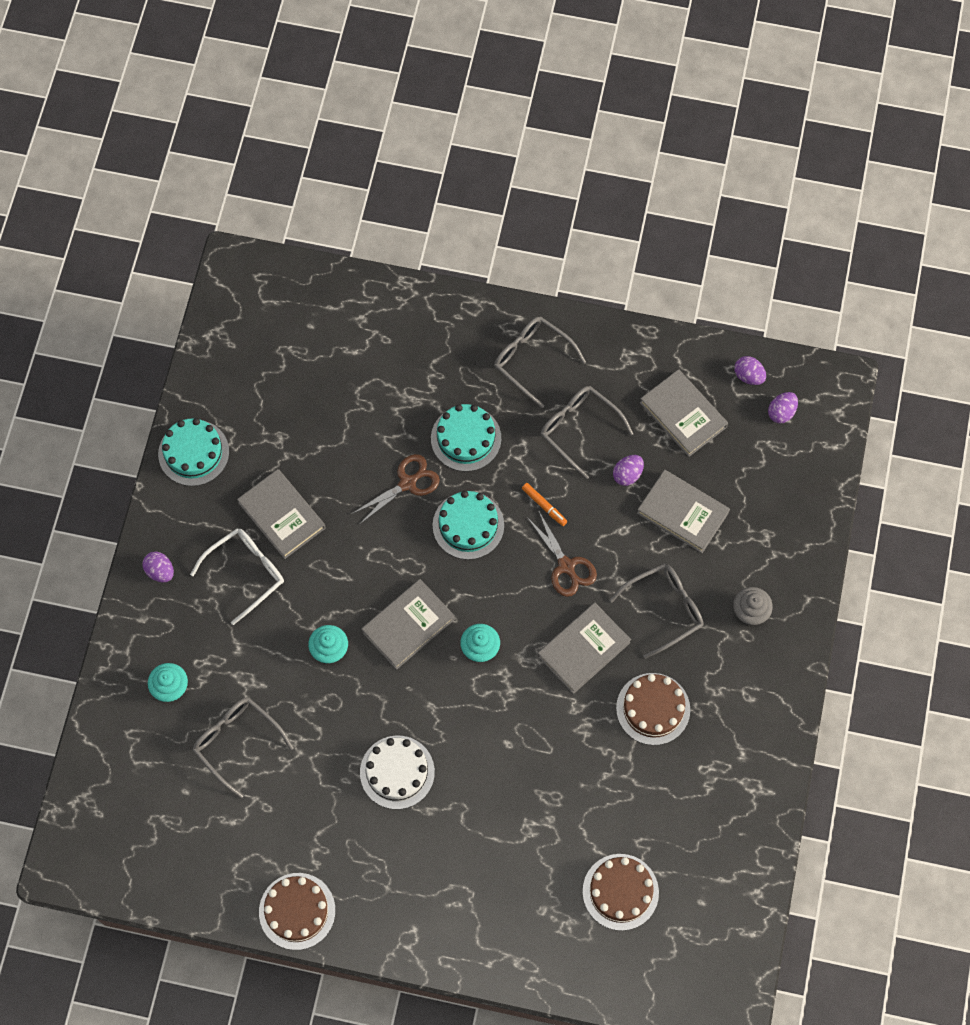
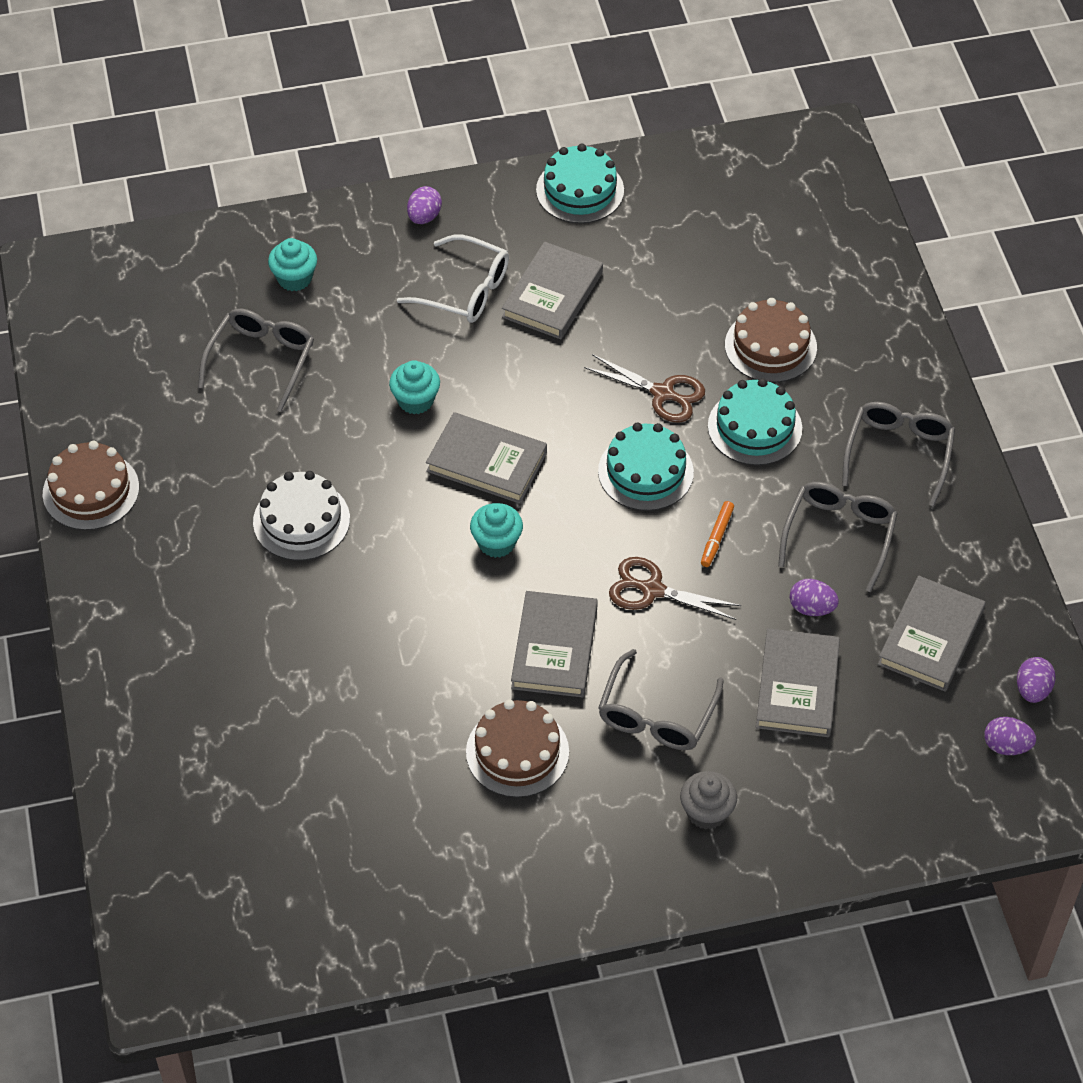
camera: 65 degrees right, 15 degrees down
(566, 566) = (652, 590): brown scissors -> brown scissors turned 75 degrees clockwise
(583, 649) = (554, 648): grey book -> grey book turned 75 degrees clockwise
(620, 892) = (261, 805): brown cake -> brown cake (770, 346)
(664, 609) = (656, 715): grey glasses -> grey glasses turned 75 degrees clockwise

